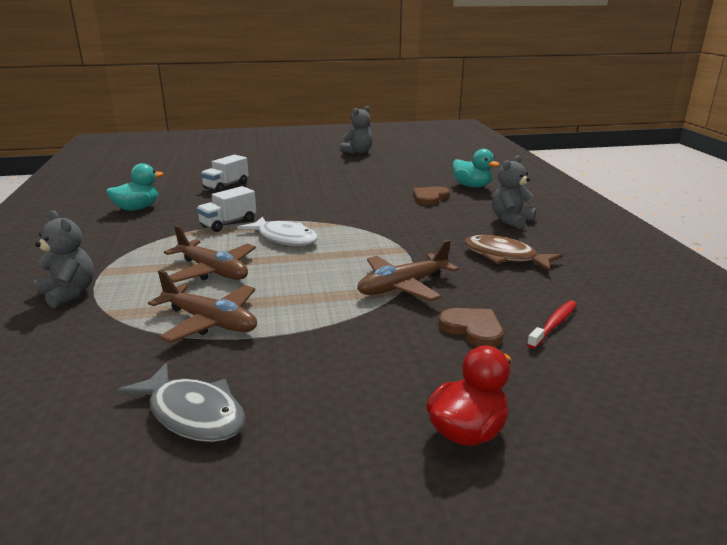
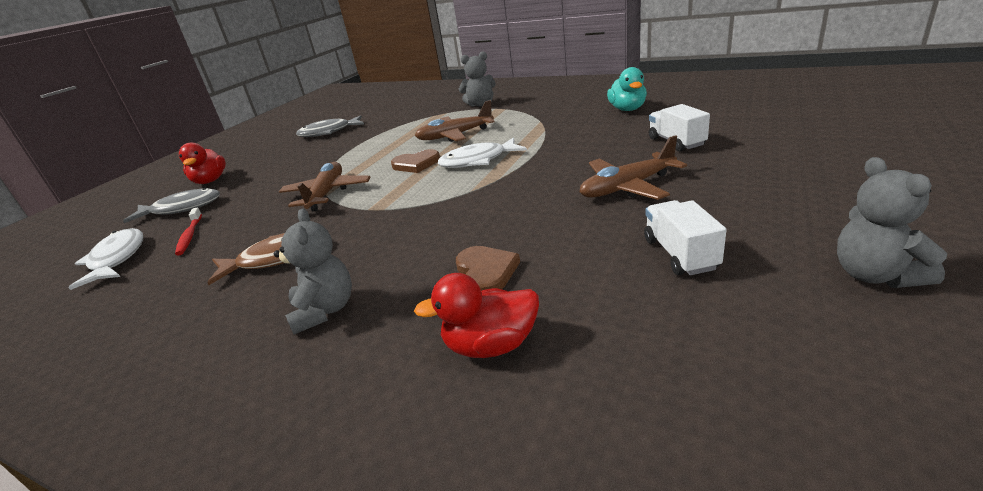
camera: 130 degrees right, 5 degrees up
(210, 322) = (391, 135): brown plane -> brown plane (627, 187)
(228, 223) = (545, 141): white truck -> white truck (680, 254)
(472, 186) = (491, 345): turquoise duck -> red duck
(473, 329) = (246, 204): brown heart -> brown heart (416, 164)
(542, 384) = (182, 208): none -> grey fish
(639, 345) = (117, 259): none -> white fish

